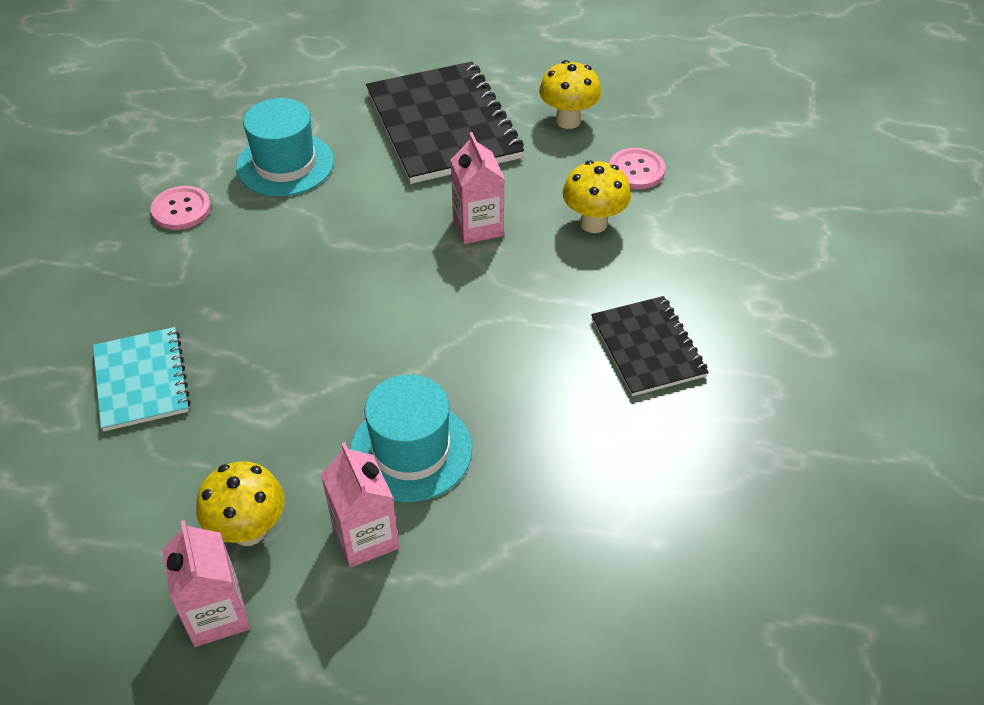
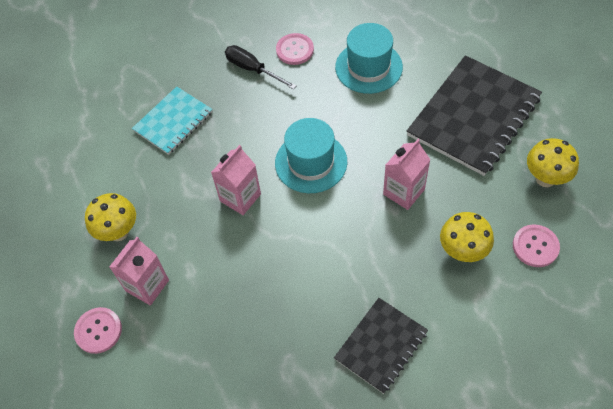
camera: 60 degrees right, 10 degrees up
(160, 261) = (253, 69): none -> black screwdriver
(217, 614) = (66, 253): pink carton -> pink carton (240, 197)
(382, 632) = (98, 331): none -> pink button
(411, 450) = (214, 269): turquoise hat -> turquoise hat (311, 162)

